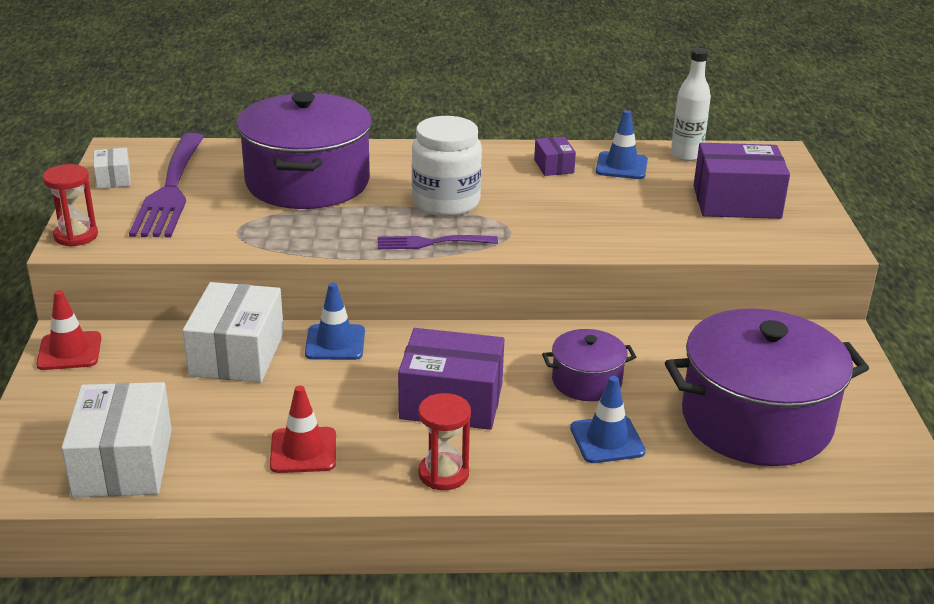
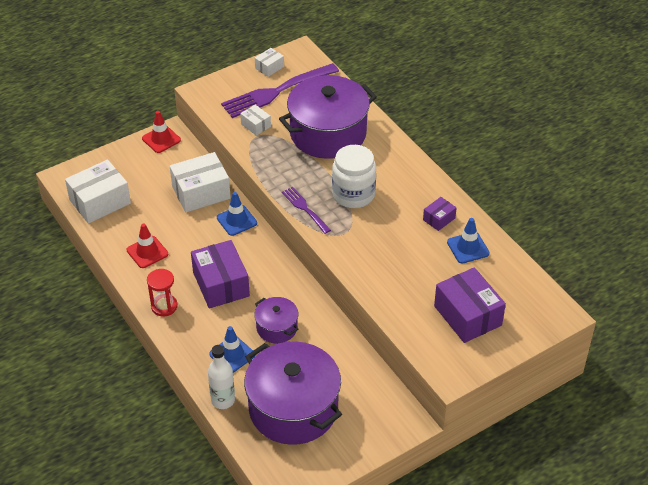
camera: 60 degrees right, 15 degrees up
(76, 236) = (207, 88): red hourglass -> none
(214, 225) = (256, 125): none -> white box
(686, 155) = (513, 271): white bottle -> white bottle (223, 400)

